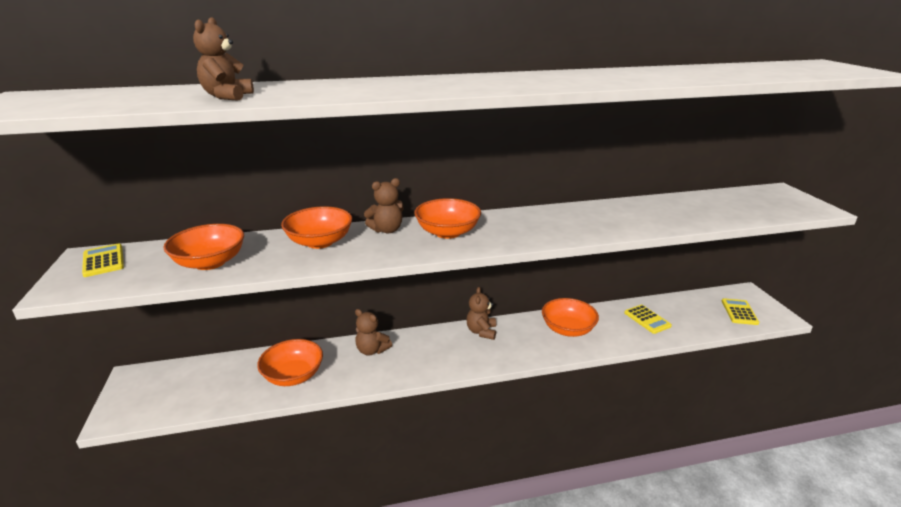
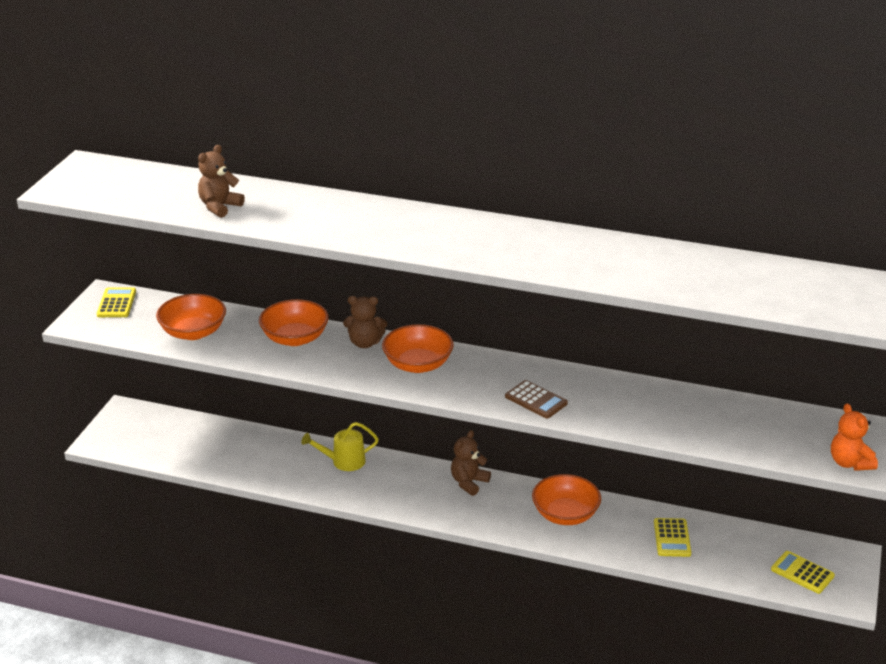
camera: 30 degrees right, 5 degrees up
(293, 375) = (256, 460): orange bowl -> none
(372, 350) = (343, 461): brown teddy bear -> yellow watering can
(566, 230) = (536, 400): none -> brown calculator
(739, 312) = (802, 573): yellow calculator -> yellow calculator turned 90 degrees counterclockwise
(800, 209) = (849, 463): none -> orange teddy bear

